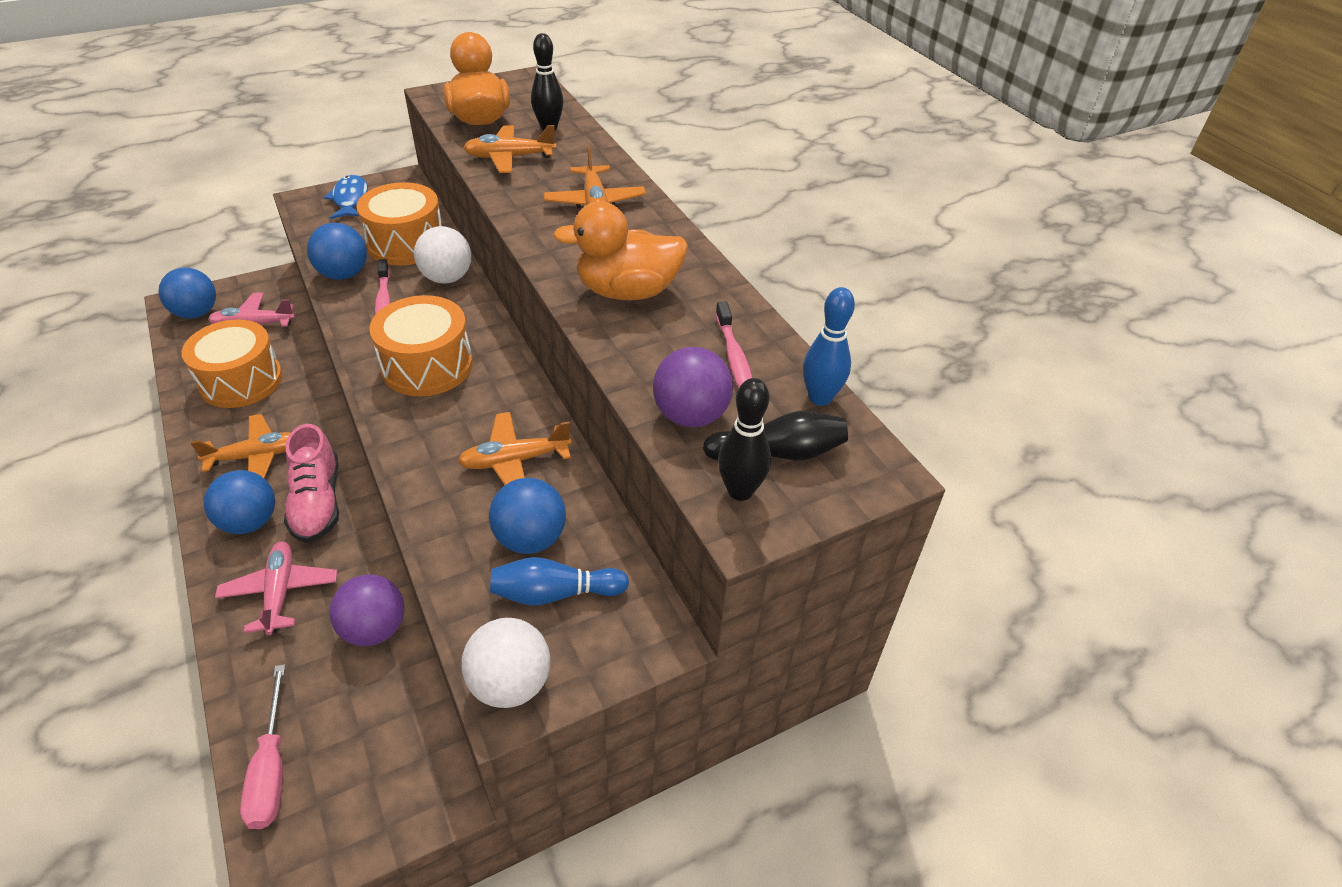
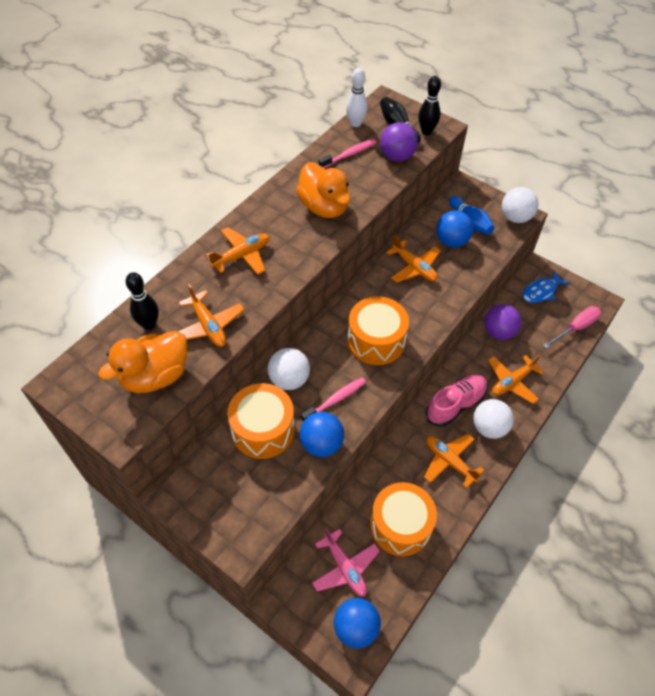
camera: 115 degrees left, 10 degrees up
(250, 522) = (489, 427): blue ball -> white ball
(280, 592) = (512, 382): pink plane -> orange plane
(350, 199) = (223, 512): blue fish -> blue fish (541, 291)
(820, 398) = (355, 123): blue bowling pin -> white bowling pin

